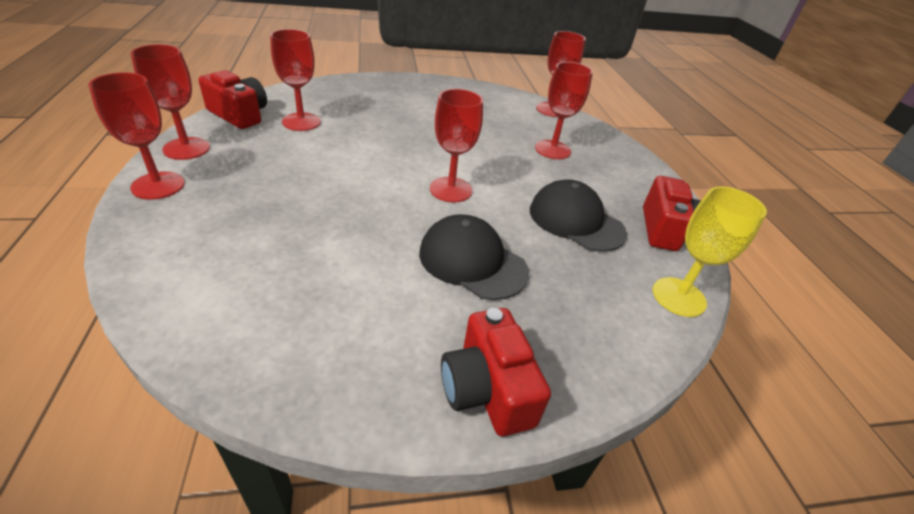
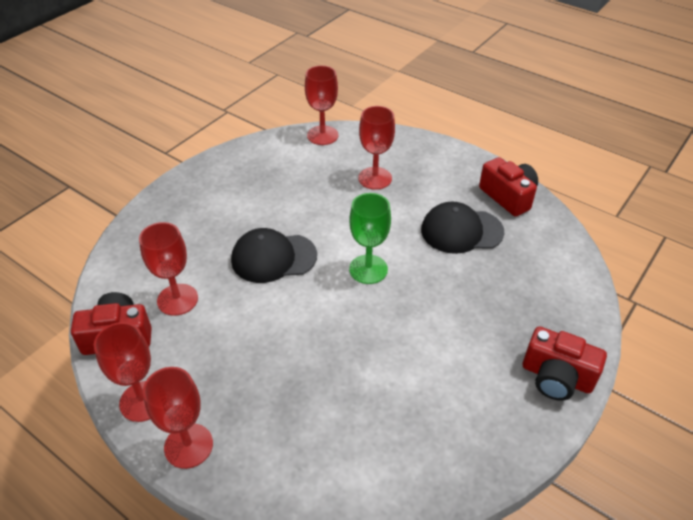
camera: 40 degrees left, 5 degrees up
(451, 189) = (368, 269): red goblet -> green goblet
(472, 261) = (453, 311): black cap -> black cap (273, 258)
(678, 297) = (562, 241): yellow goblet -> none

